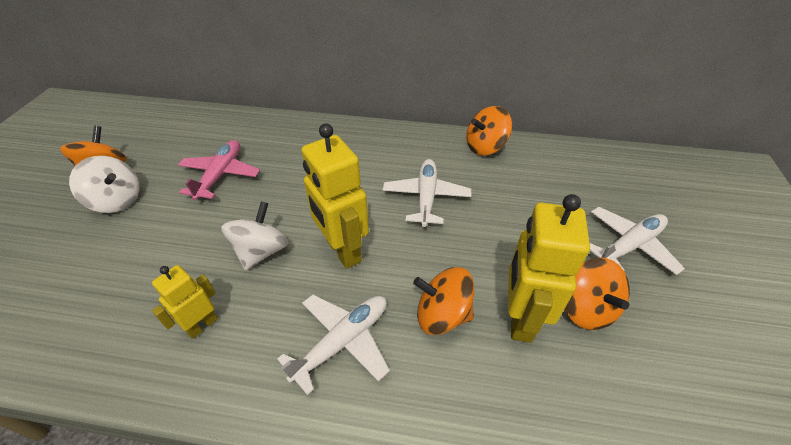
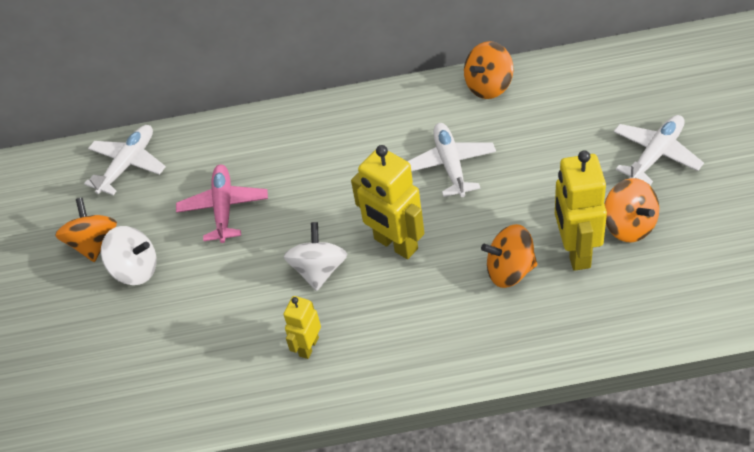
camera: 10 degrees left, 5 degrees up
(343, 341) = (436, 318): white plane -> white plane (128, 164)

